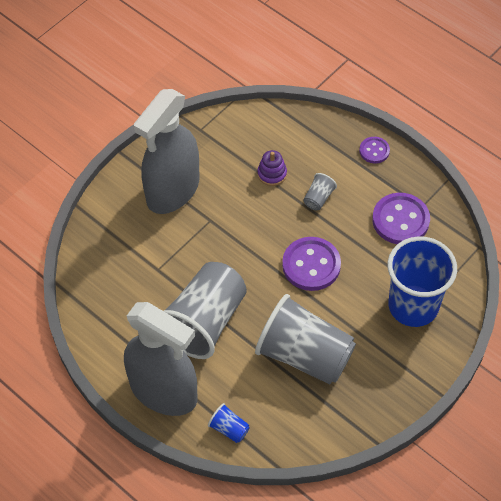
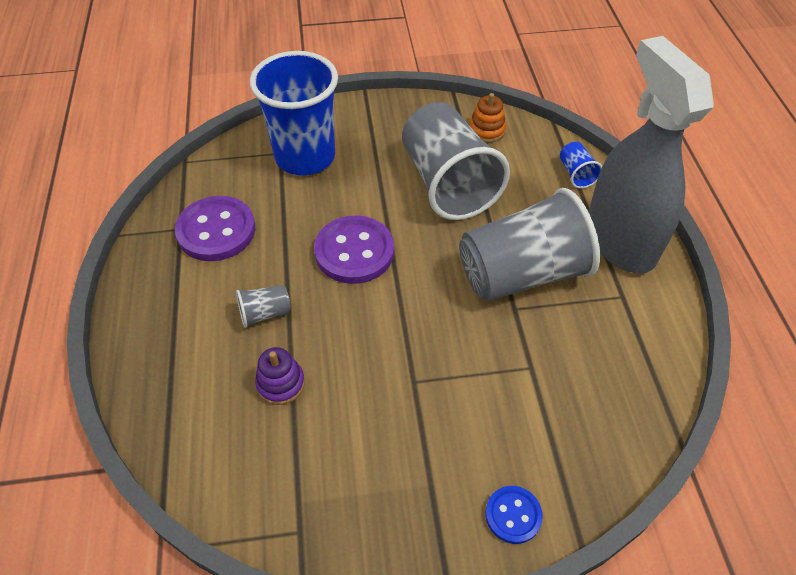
camera: 140 degrees left, 5 degrees down
(115, 197) = (513, 515): none -> blue button
(173, 190) = (425, 460): grey spray bottle -> none
(321, 423) = (486, 130): none -> orange stacking toy
(374, 151) = (140, 320): purple button -> none

